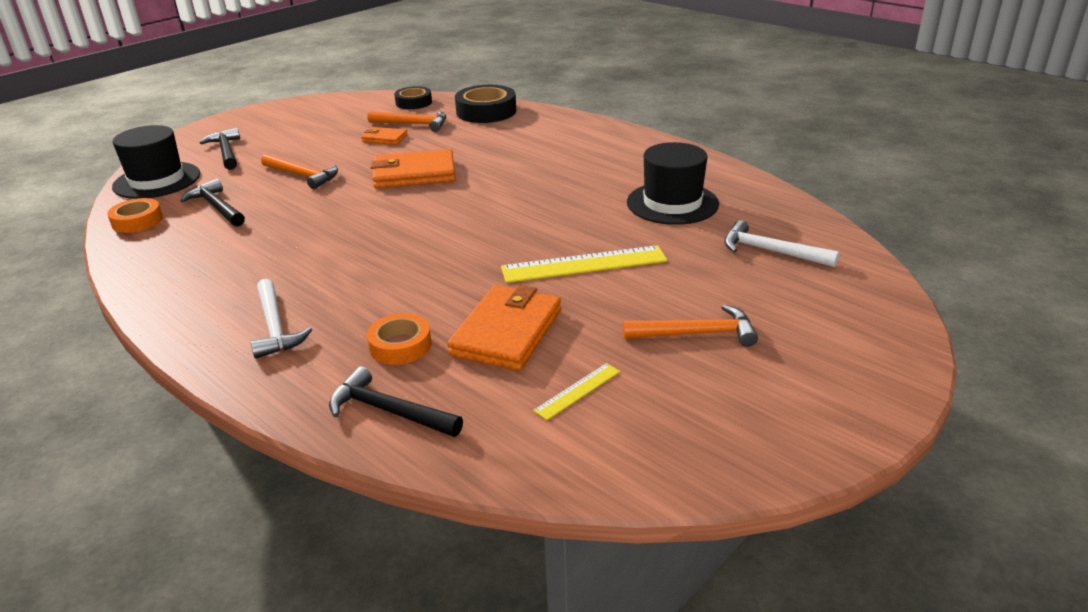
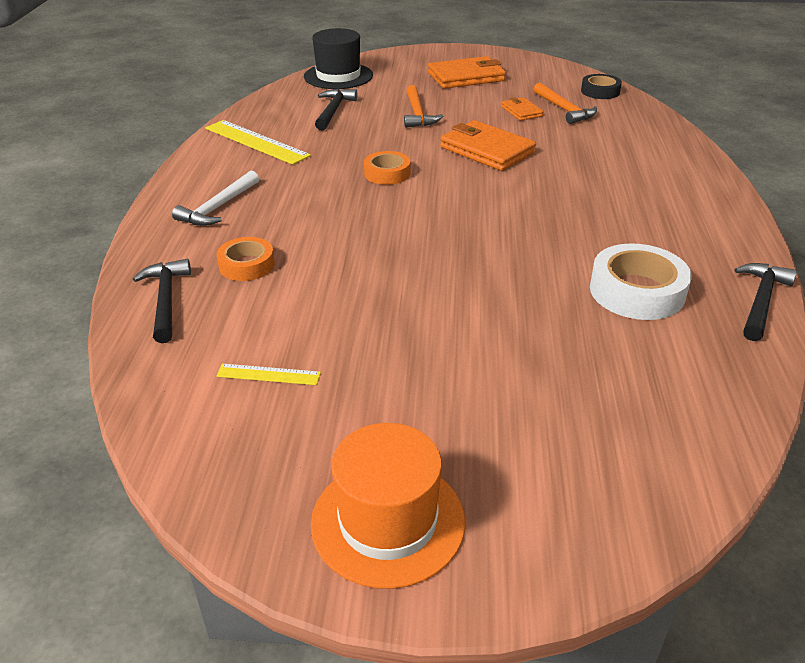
camera: 50 degrees right, 5 degrees up
(137, 221) = (283, 98): orange tape -> orange tape (387, 173)
(226, 152) = (408, 74): black hammer -> black hammer (761, 301)
(486, 111) = (643, 125): black tape -> none
(507, 332) = (313, 302): orange wallet -> orange wallet (466, 77)
(584, 264) = (458, 292): yellow ruler -> yellow ruler (256, 142)
(672, 203) = (637, 291): black hat -> white tape
(696, 334) = (422, 405): orange hammer -> none
(770, 251) = (634, 392): white hammer -> none
(805, 398) = (388, 521): none -> orange hat

